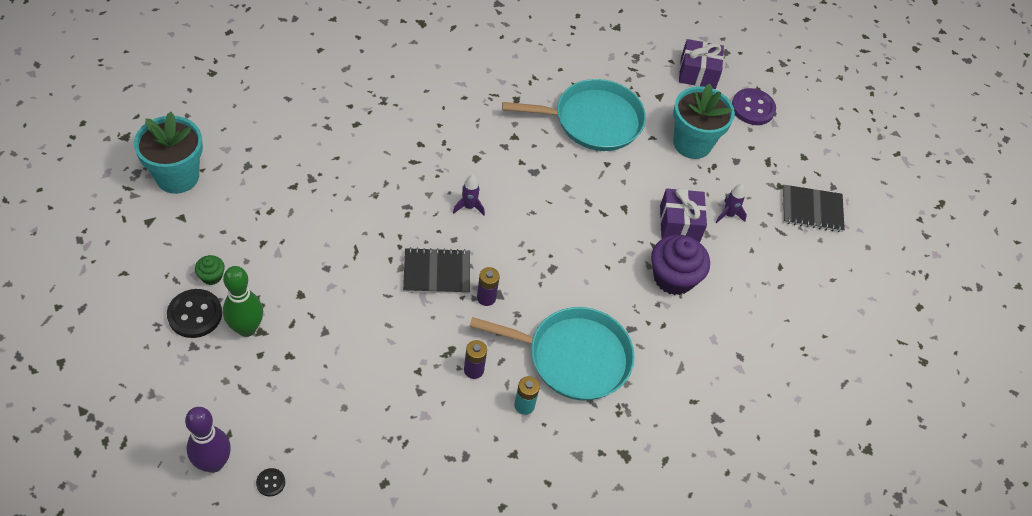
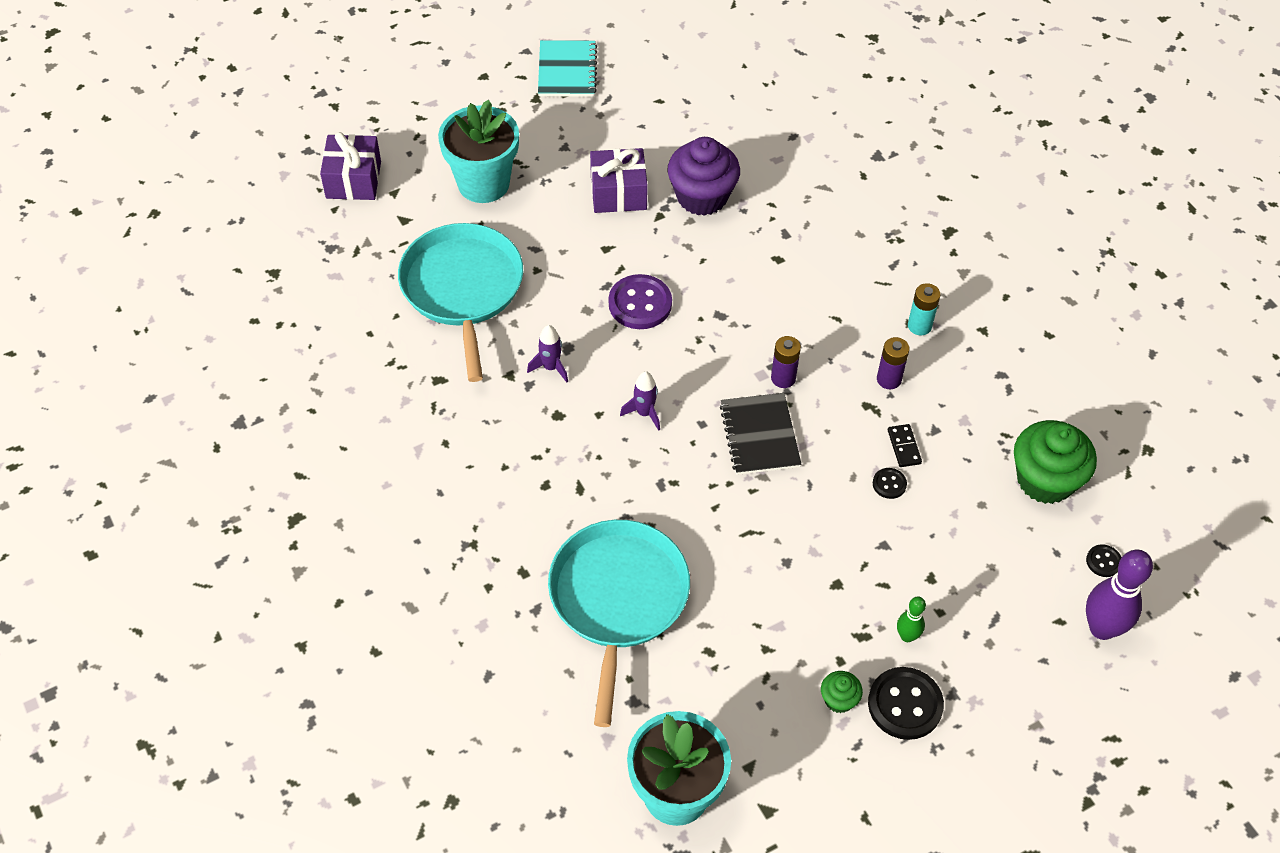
camera: 90 degrees left, 0 degrees up
(246, 328) = (907, 636): green bowling pin -> green bowling pin, size x0.52
(356, 460) = (1045, 480): none -> green cupcake
(376, 347) = (889, 484): none -> black button
(408, 365) = (904, 447): none -> black domino
(573, 357) = (840, 285): turquoise pan -> turquoise pan (618, 599)
(728, 215) = (593, 147): purple rocket -> purple rocket (550, 367)
(753, 108) = (409, 123): purple button -> purple button (640, 304)
(812, 210) = (567, 71): black notebook -> turquoise notebook

